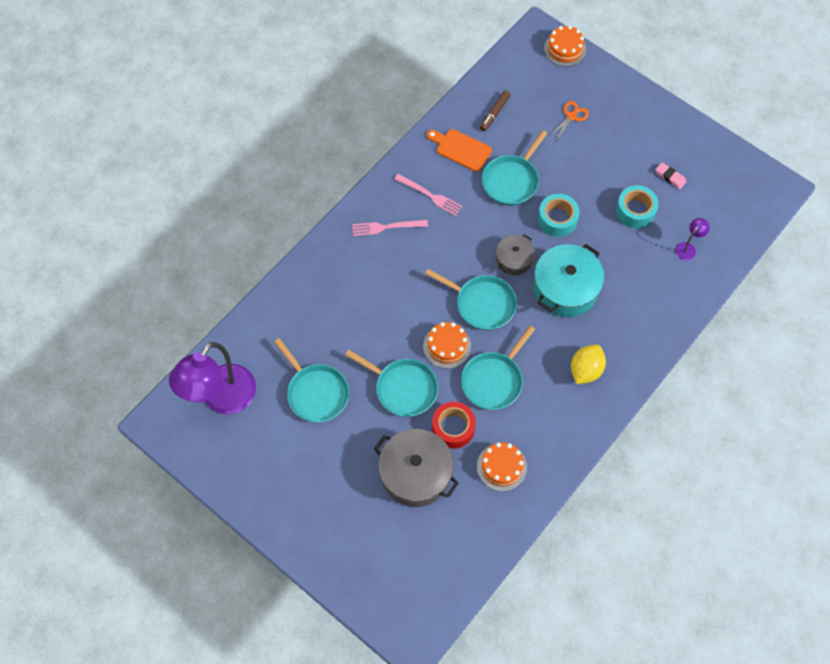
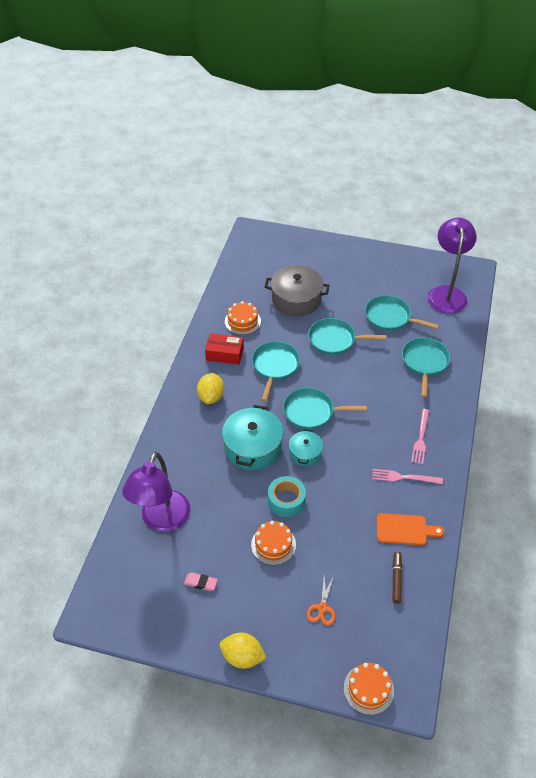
camera: 155 degrees right, 15 degrees down
(386, 227) = (420, 438): pink fork -> pink fork turned 135 degrees clockwise
(447, 346) = (320, 375): orange cake -> orange cake (273, 544)
(453, 428) = (287, 330): red tape -> none
(511, 180) = (343, 519): turquoise pan -> turquoise pan (424, 363)
(514, 259) = (305, 453): grey pot -> turquoise pot
(545, 424) = (224, 354): none -> red box
(635, 211) = (221, 536): turquoise tape -> none
(656, 107) = (242, 657): none -> yellow lemon
(688, 248) = (162, 520): purple lamp -> purple lamp, size x2.49

